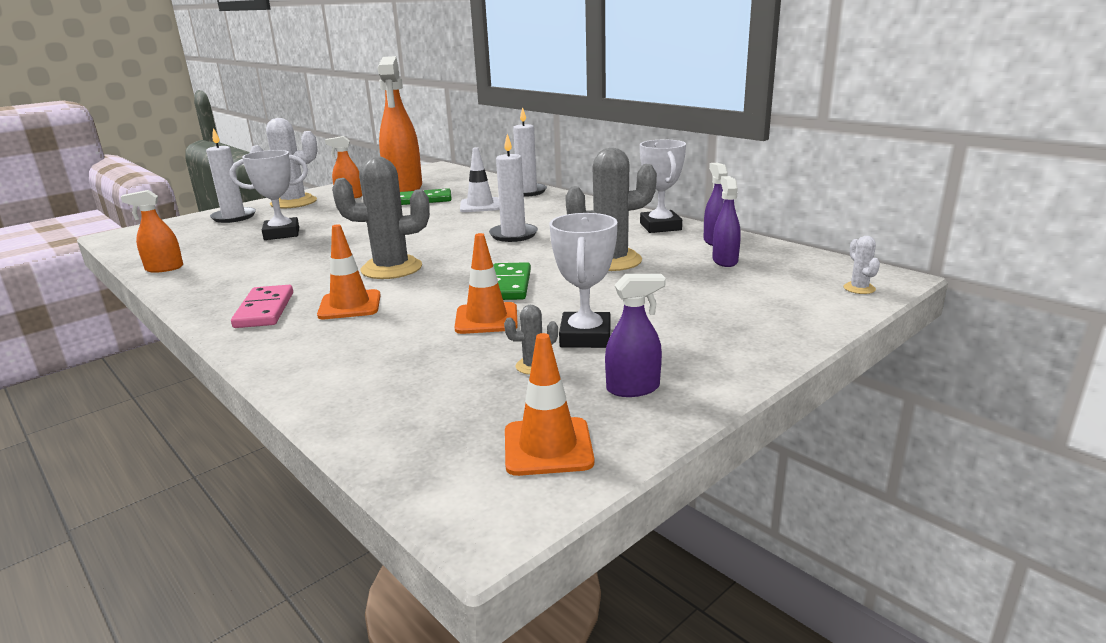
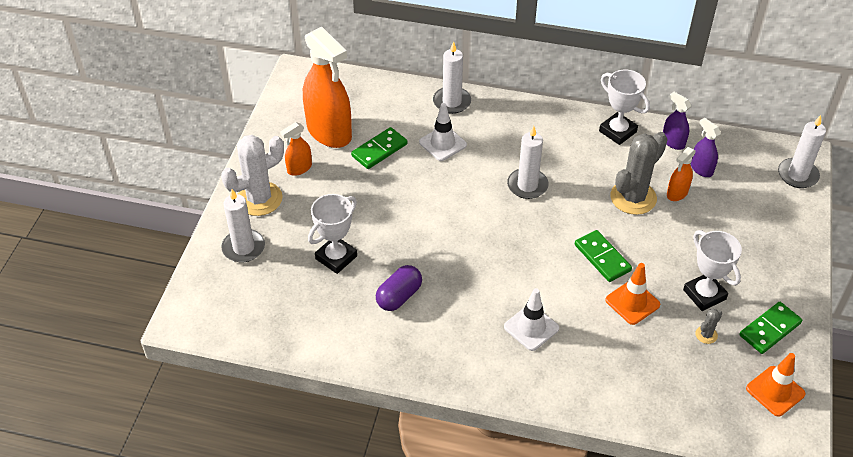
camera: 35 degrees left, 25 degrees up
(164, 268) = (320, 348): orange spray bottle -> orange spray bottle (677, 193)
(265, 310) = (482, 359): pink domino -> none
(281, 260) = (399, 296): none -> purple capsule
(350, 305) = (531, 327): orange traffic cone -> white traffic cone
(391, 268) = (498, 271): grey cactus -> none
(633, 388) = (770, 329): purple spray bottle -> green domino
(859, 288) = (797, 175): white cactus -> white candle

